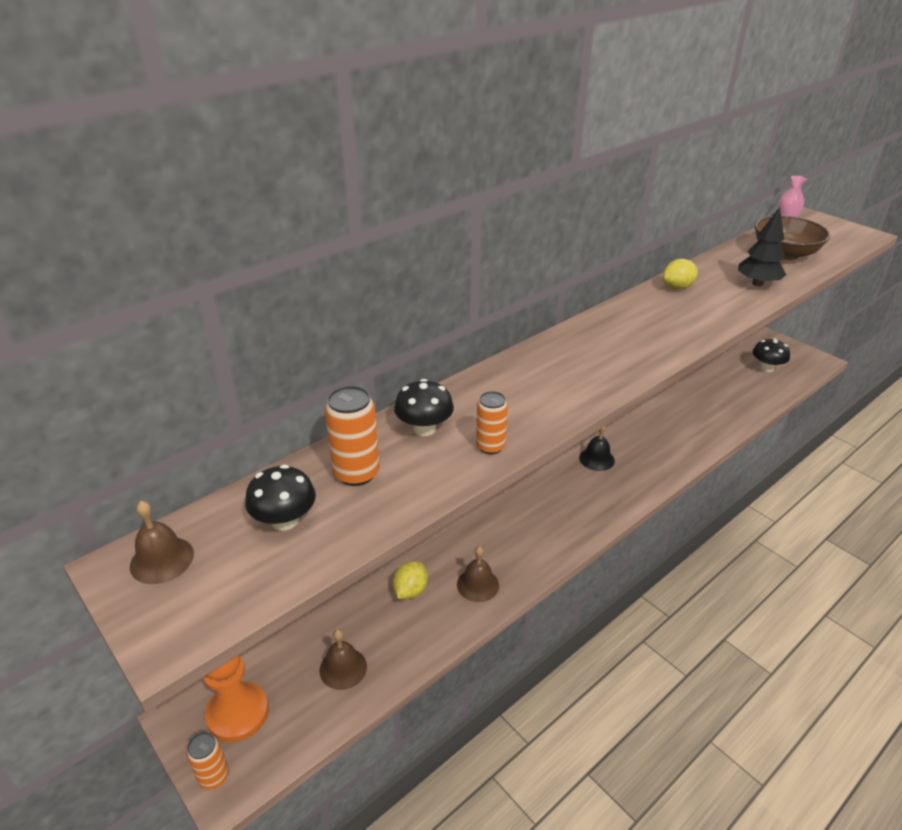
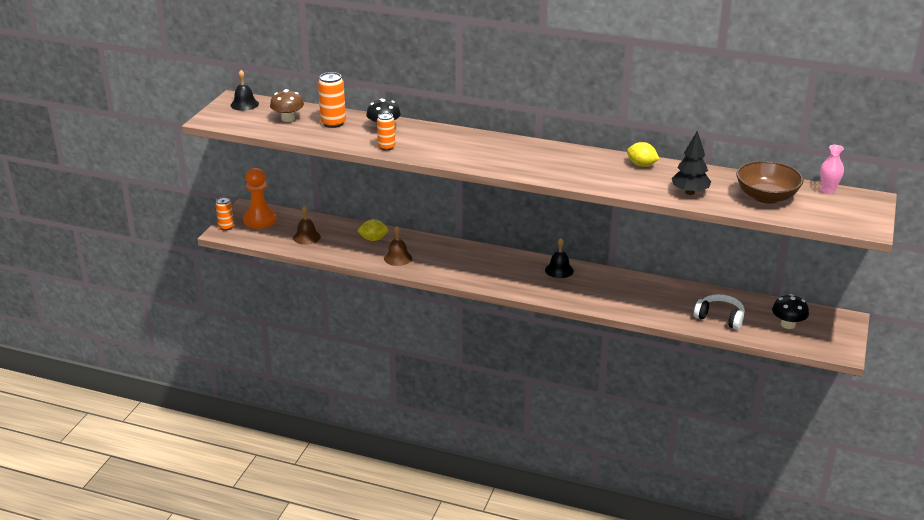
camera: 60 degrees right, 5 degrees down
(162, 559) = (244, 104): brown bell -> black bell
(285, 520) = (288, 118): black mushroom -> brown mushroom
(740, 397) = (720, 317): none -> white headphones

